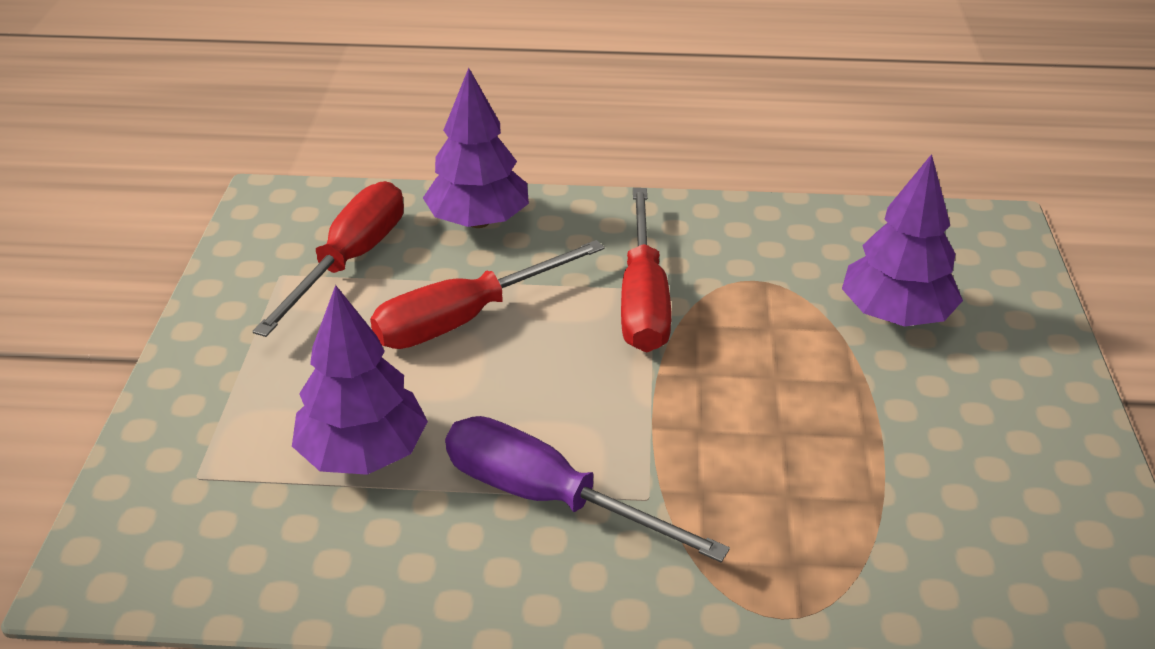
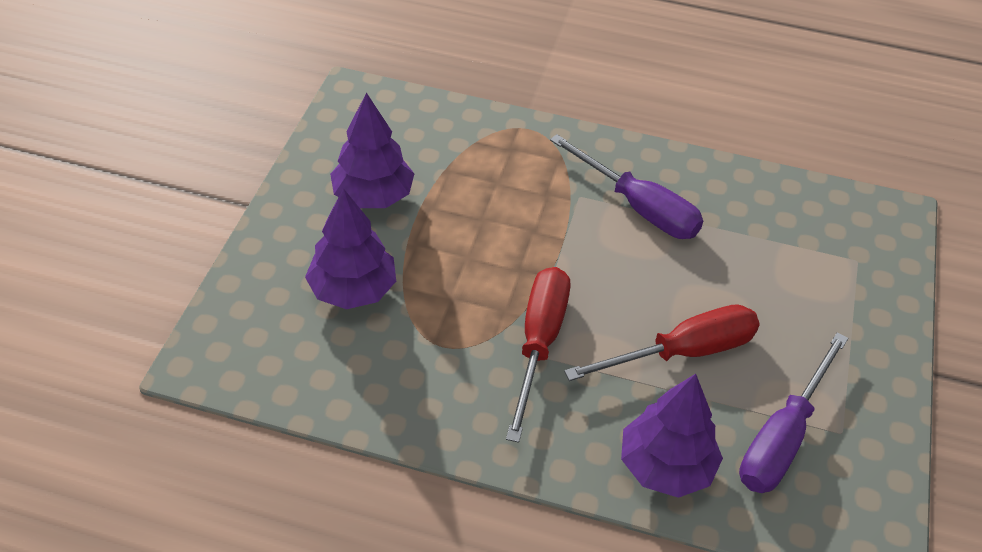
camera: 170 degrees left, 10 degrees up
(350, 260) = (782, 437): red screwdriver -> purple screwdriver
(363, 453) = (752, 256): purple tree -> purple tree (373, 196)

